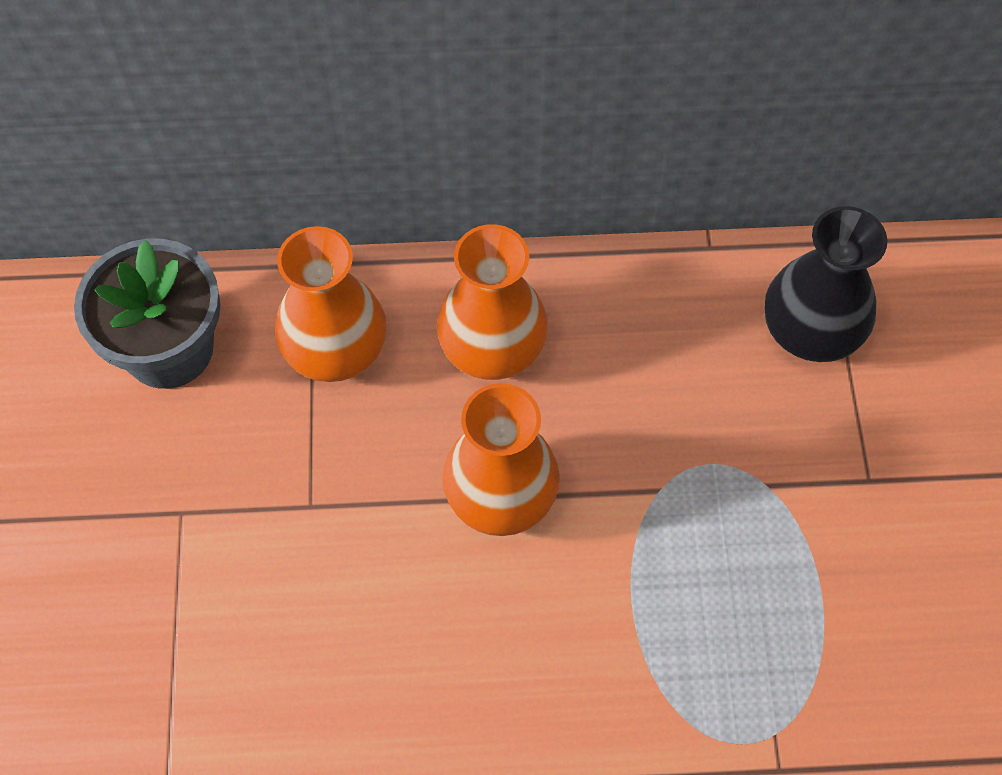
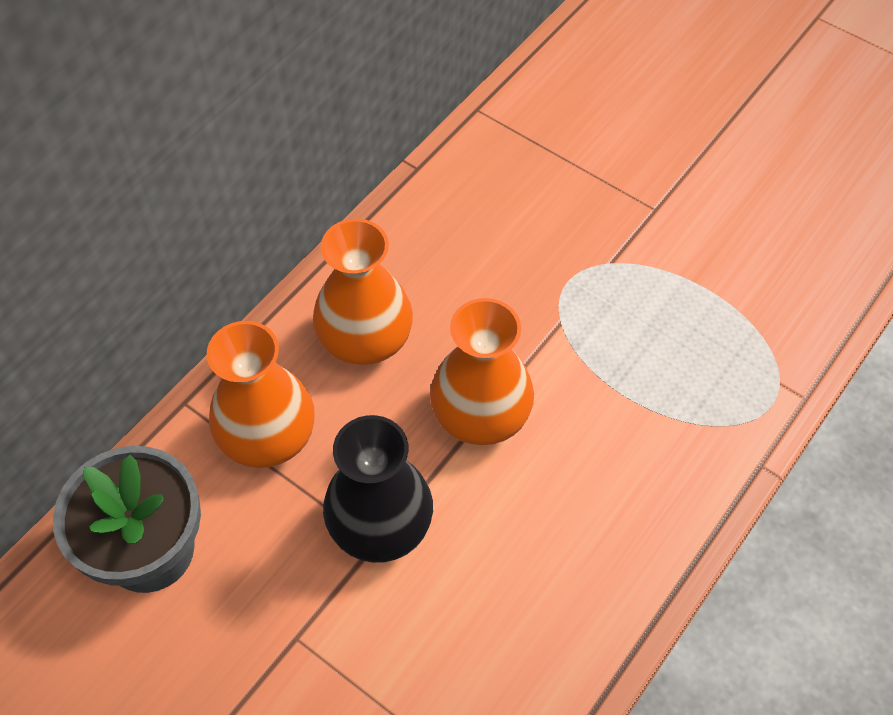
camera: 50 degrees left, 5 degrees down
(810, 331) = (528, 162): black vase -> black vase (380, 526)

